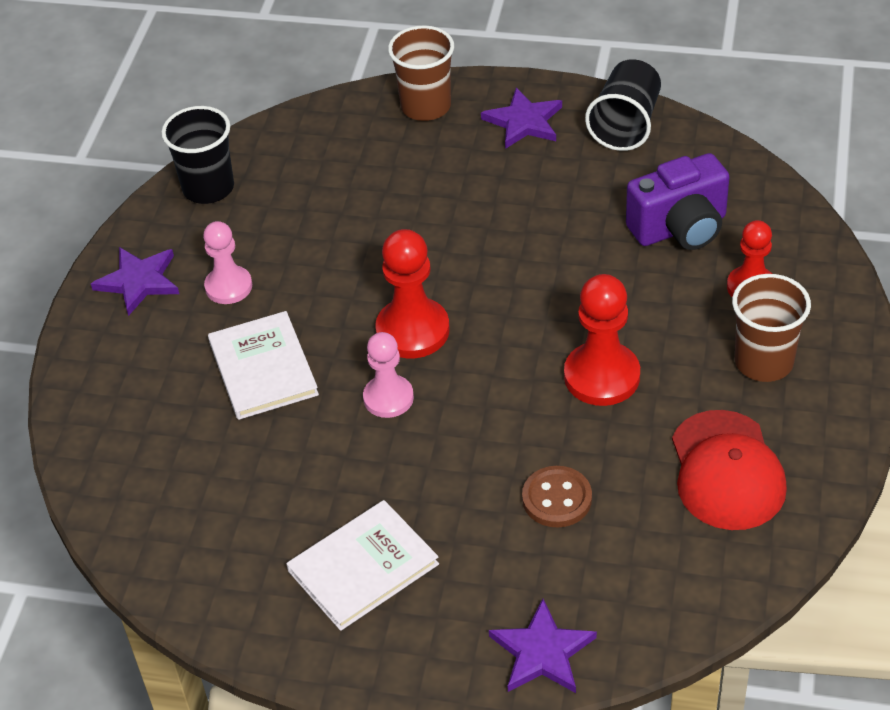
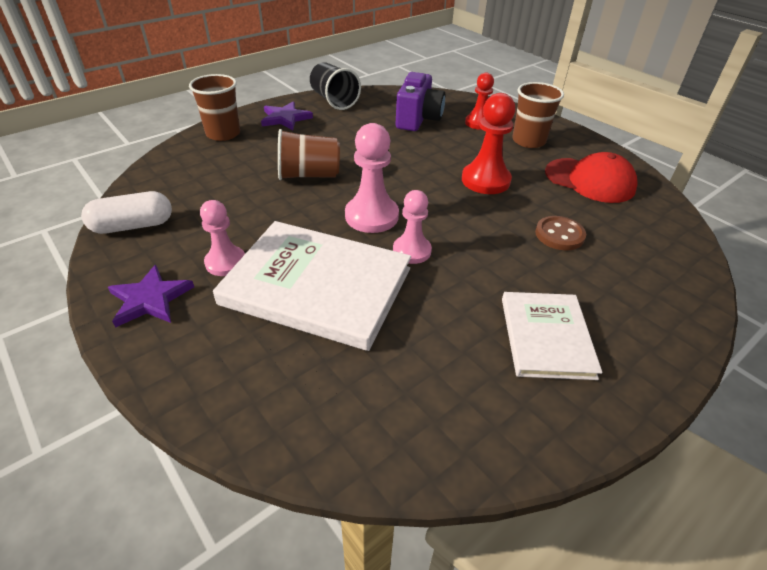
camera: 55 degrees left, 5 degrees down
(208, 188) = (133, 226): black cup -> white capsule
(263, 368) = (317, 286): white book -> white book, size x1.69
(412, 330) = (371, 216): red pawn -> pink pawn
(429, 231) = (309, 175): none -> brown cup
(542, 652) = (680, 299): purple star -> none

